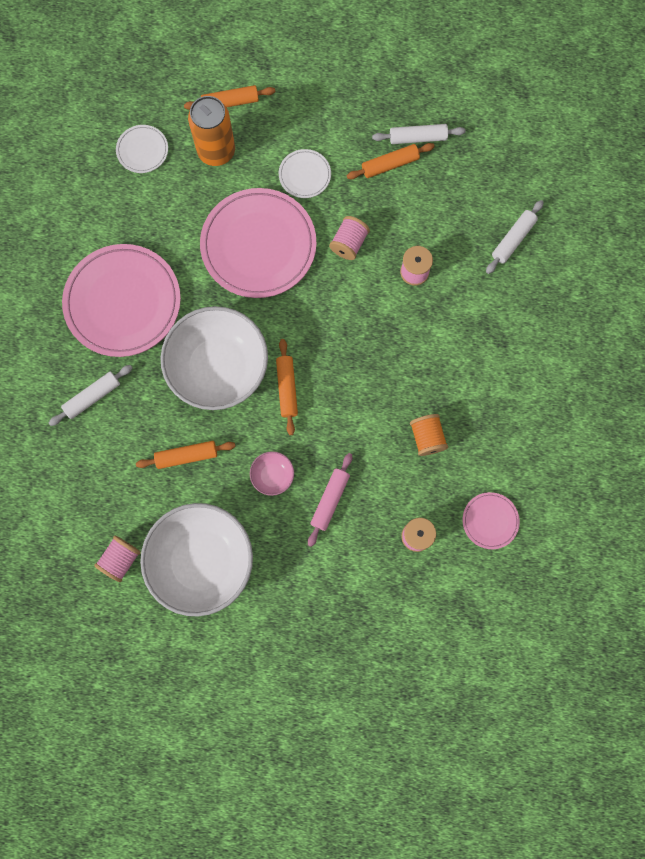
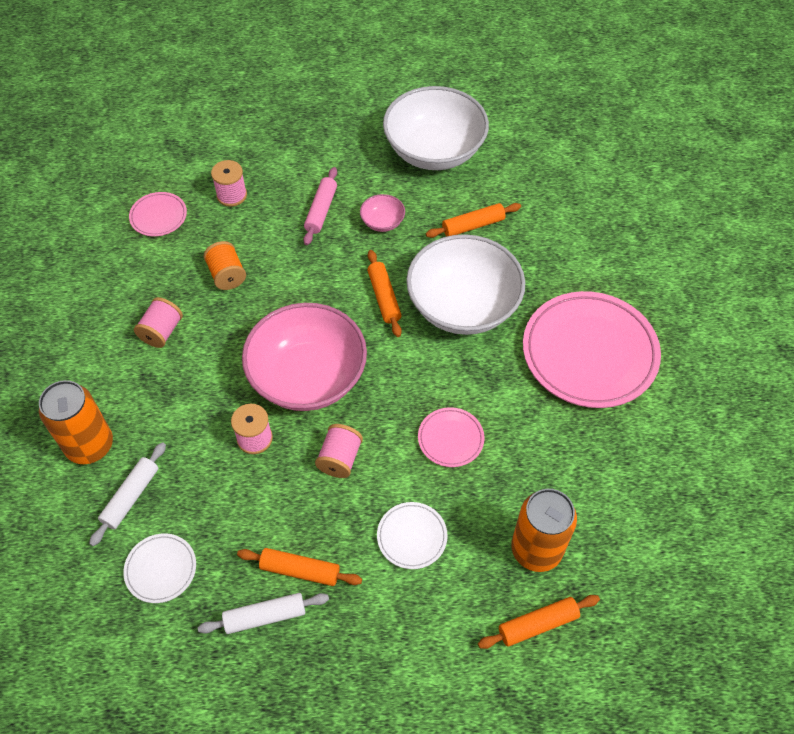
camera: 170 degrees right, 20 degrees down
(92, 397) = (587, 260): white rolling pin -> none
(121, 559) = (509, 142): pink spool -> pink spool (162, 331)
(142, 150) = (633, 534): white plate -> white plate (161, 569)
(258, 245) = (450, 439): pink plate -> pink plate, size x0.46
(365, 320) = (308, 377): none -> pink bowl
(390, 164) = (300, 570): orange rolling pin -> orange rolling pin turned 45 degrees clockwise
(546, 287) = (90, 445): none -> orange can

